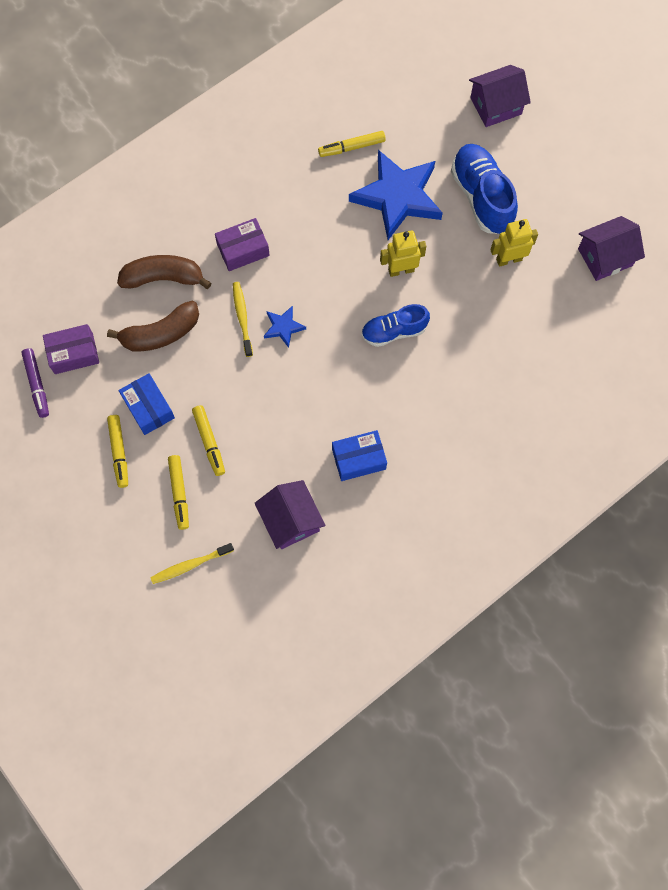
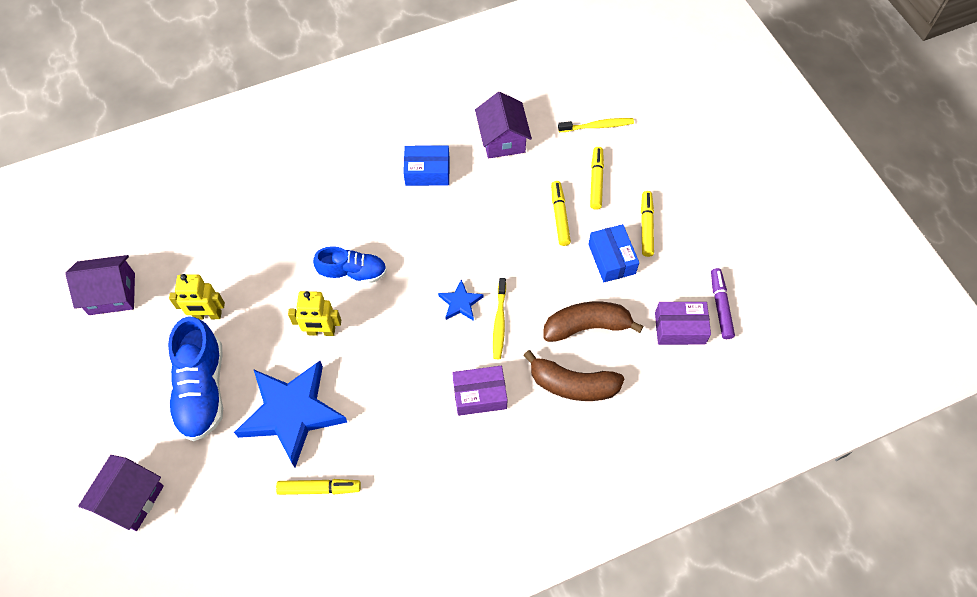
camera: 165 degrees left, 10 degrees down
(496, 106) = (131, 499): purple house -> purple house turned 60 degrees counterclockwise

